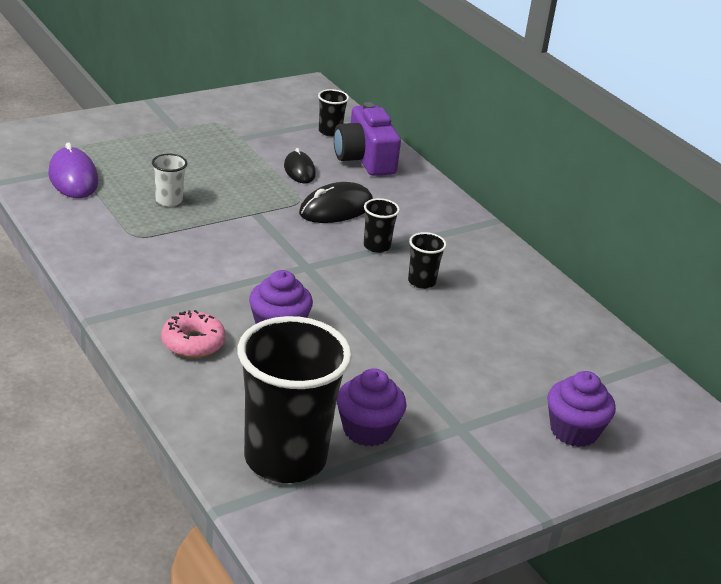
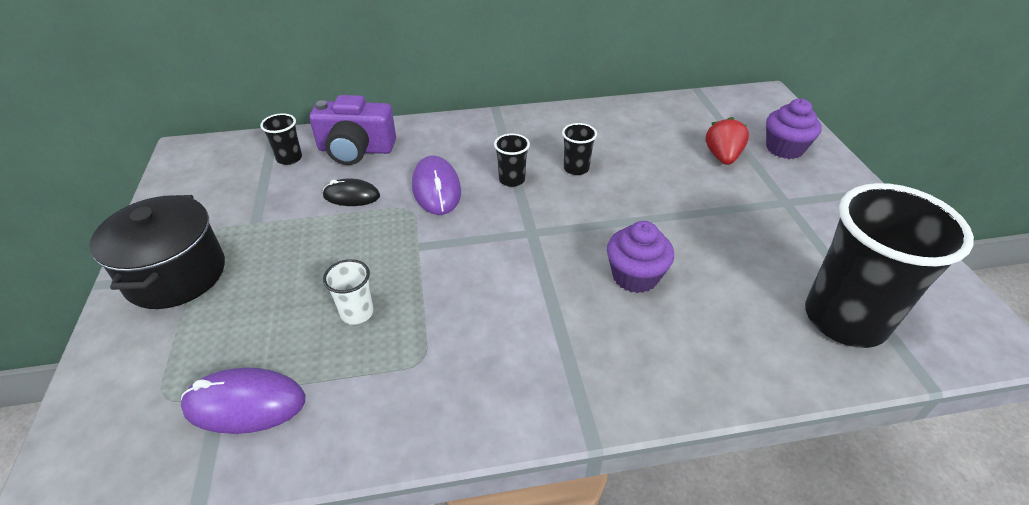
camera: 65 degrees left, 10 degrees up
(170, 123) = (176, 275): none -> black pot
(193, 342) = (653, 350): pink donut -> none
(336, 209) = (436, 189): black mouse -> purple mouse
(367, 430) = (795, 254): purple cupcake -> none
(517, 380) = (722, 157): none -> red strawberry

